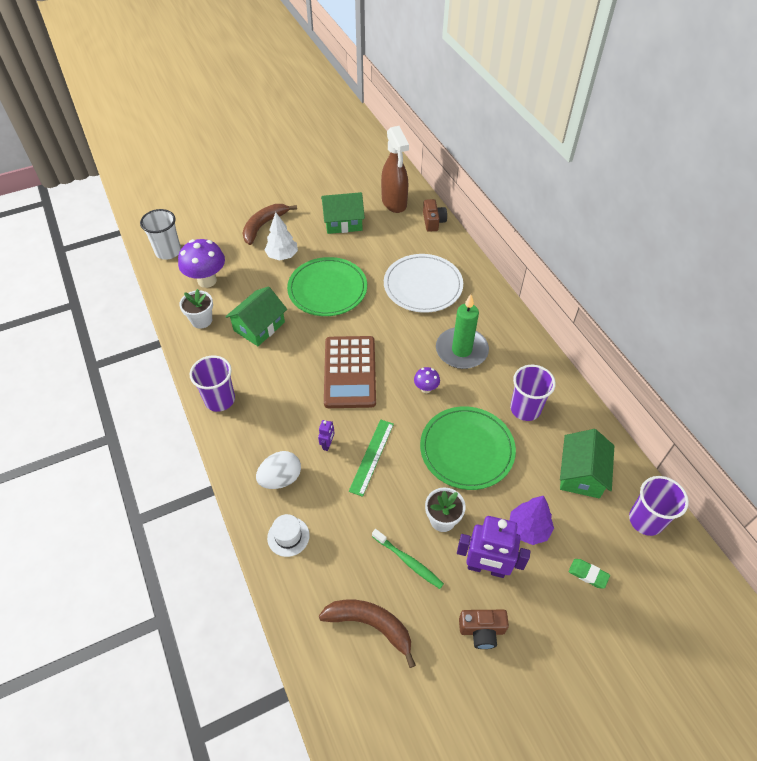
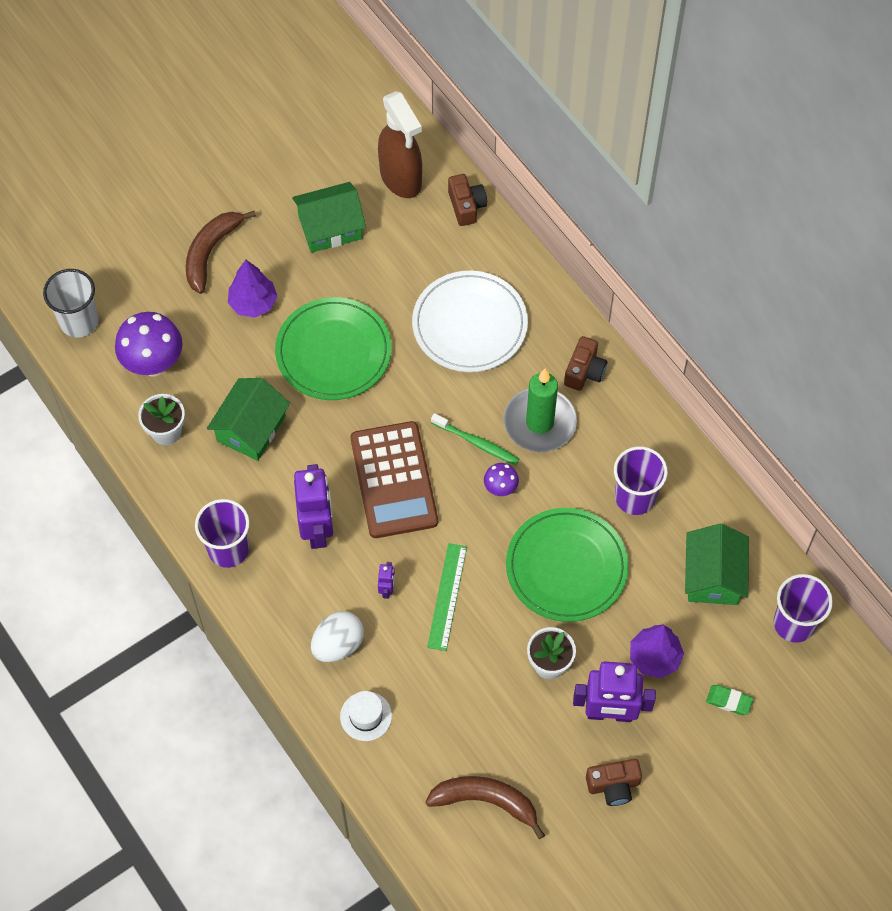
camera: 10 degrees left, 10 degrees up
(282, 256) = (253, 303): white tree -> purple tree
(287, 396) = (317, 529): none -> purple robot
(408, 561) = (516, 721): green toothbrush -> green toothbrush (476, 442)
(498, 323) = (584, 371): none -> brown camera

